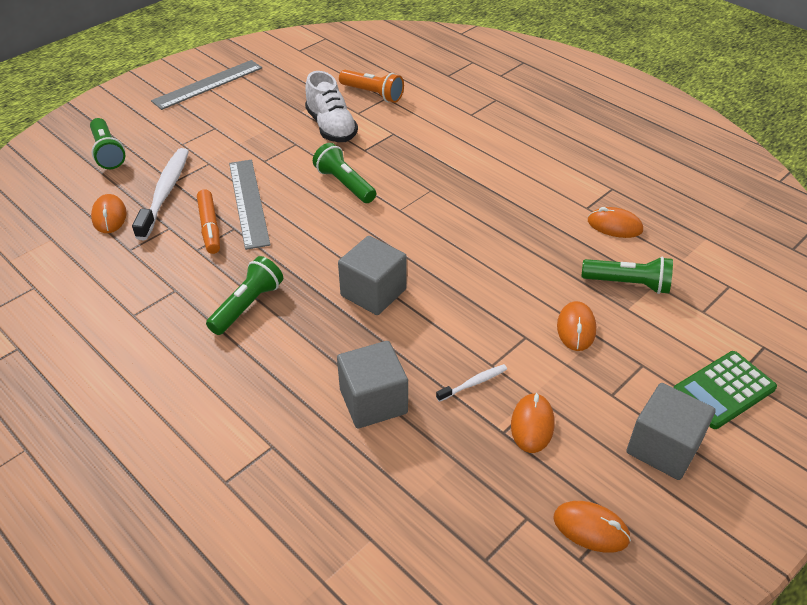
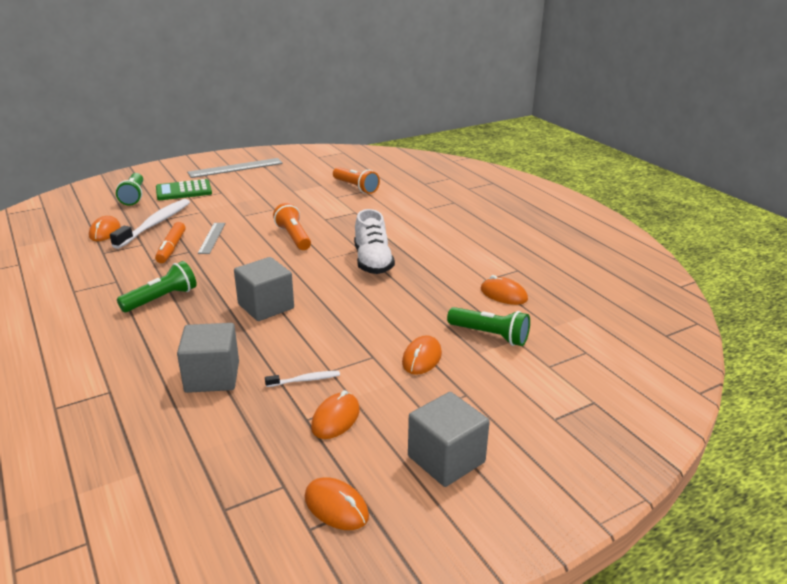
camera: 15 degrees right, 15 degrees down
(249, 202) = (212, 238): grey ruler -> grey ruler, size x0.60
(331, 127) = (309, 202): white shoe -> white shoe (373, 262)
(344, 184) = (293, 237): green flashlight -> orange flashlight
(723, 390) = (533, 427): green calculator -> green calculator (184, 191)

